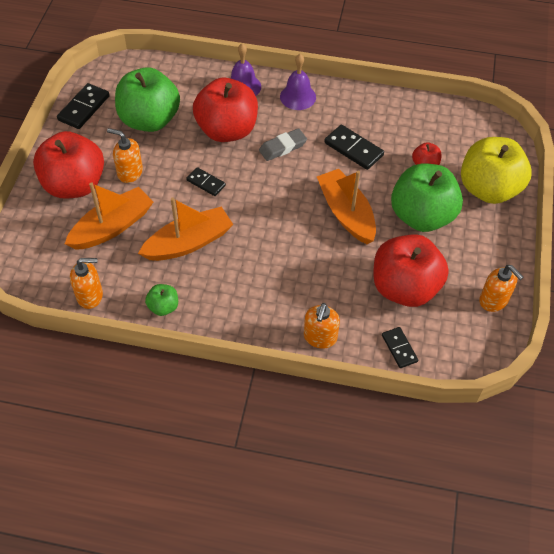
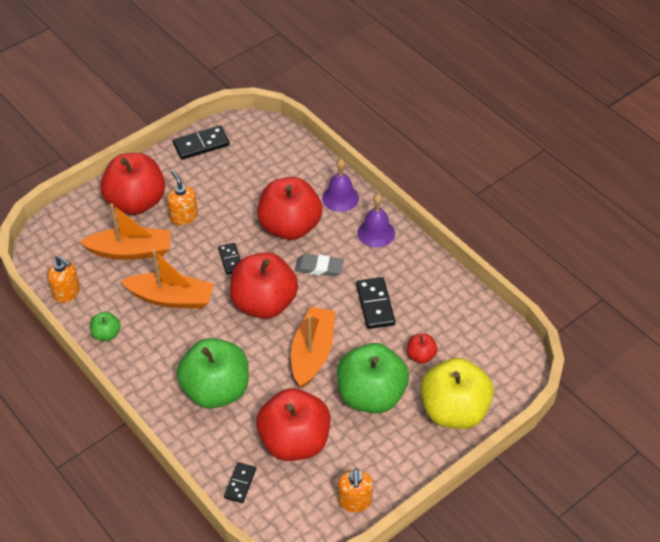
camera: 40 degrees right, 5 degrees down
(149, 120) = (239, 183): green apple -> green apple (216, 390)
(269, 200) = (264, 303): none -> red apple
(320, 337) = (191, 433): orange soap dispenser -> none

